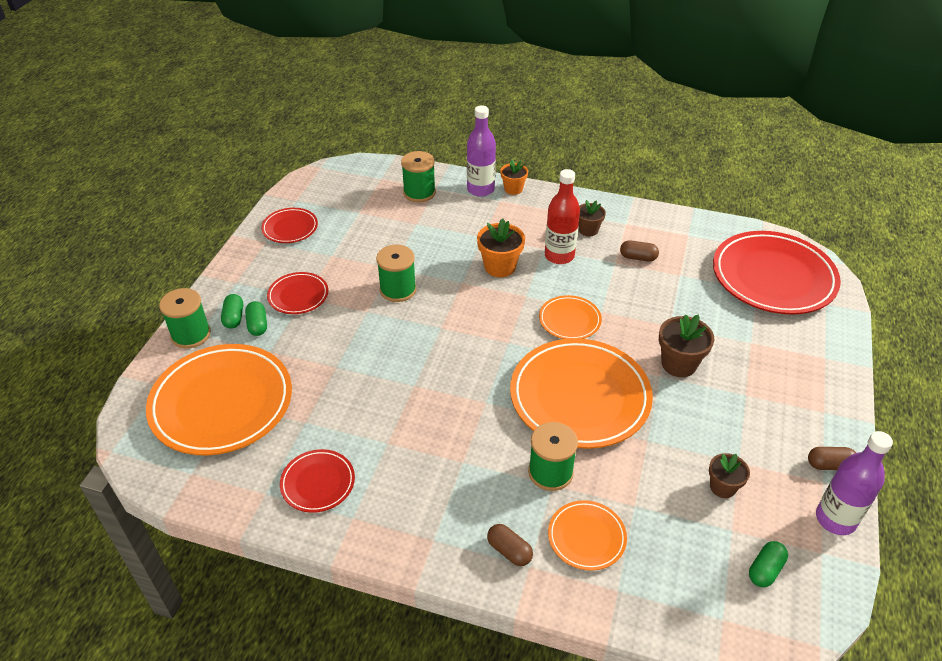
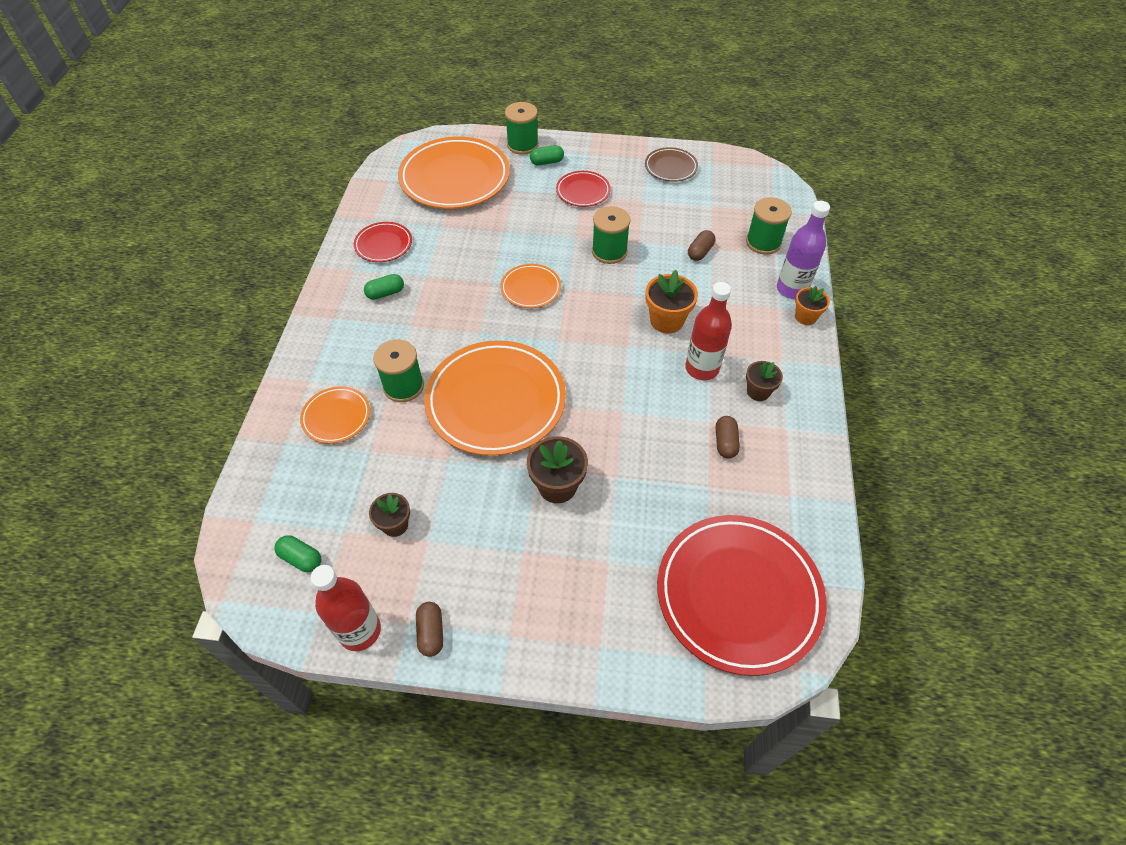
camera: 80 degrees right, 10 degrees up
(257, 325) = (541, 177): green capsule -> green capsule (385, 293)
(290, 228) = (670, 167): red plate -> brown plate
(509, 551) = (323, 366): brown capsule -> brown capsule (700, 252)
(569, 320) = (601, 385): orange plate -> orange plate (531, 288)
(835, 519) = (360, 631): purple bottle -> red bottle

